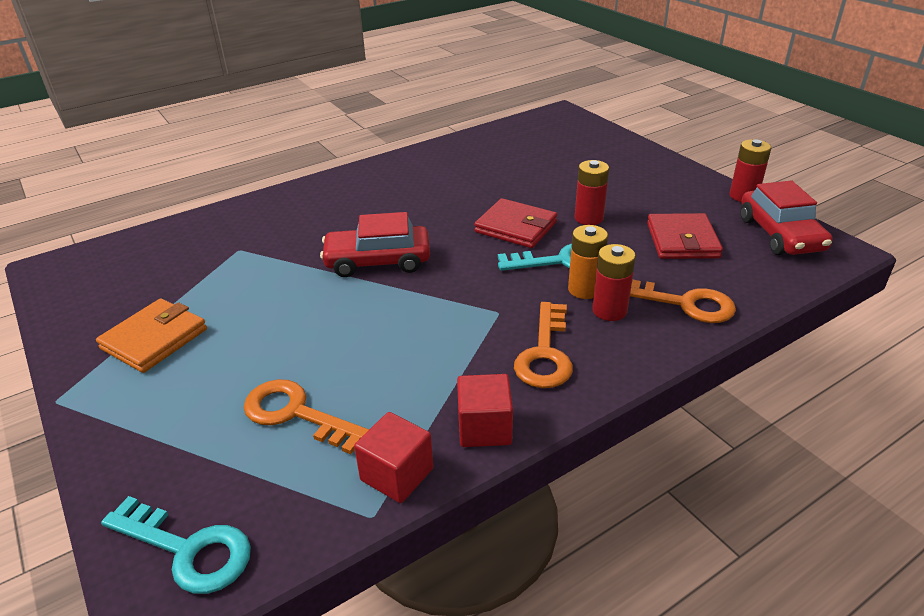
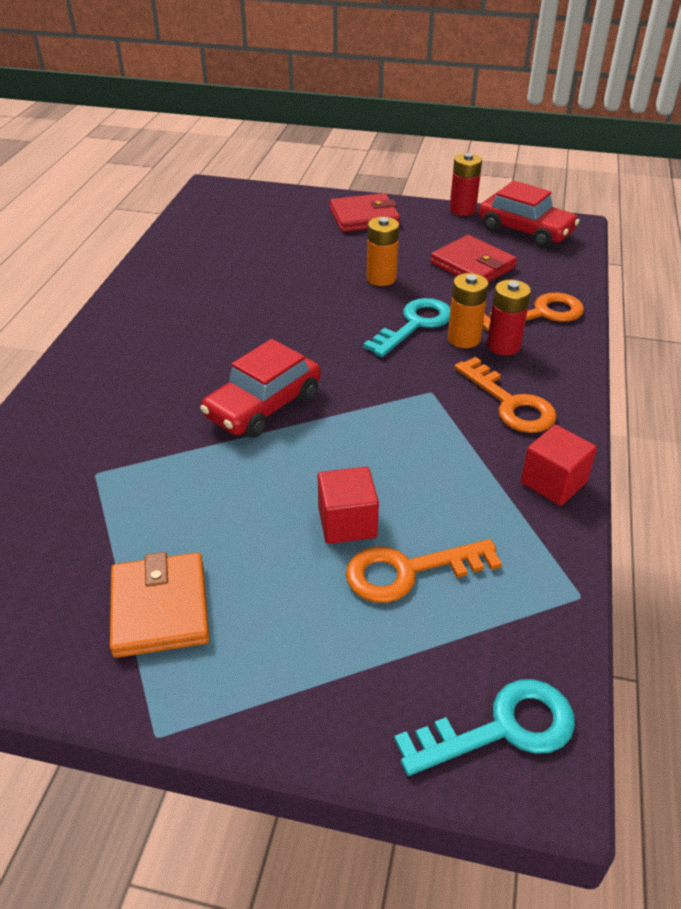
camera: 45 degrees left, 5 degrees up
(397, 474) = (551, 556): red cube -> red cube (347, 523)
(516, 227) = (336, 314): red wallet -> red wallet (364, 217)
(588, 218) = (381, 278): red battery -> orange battery

